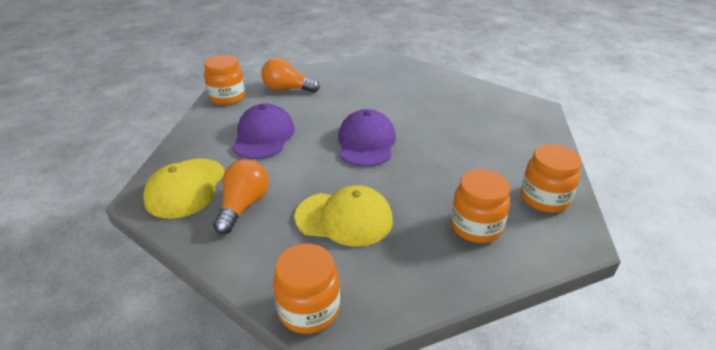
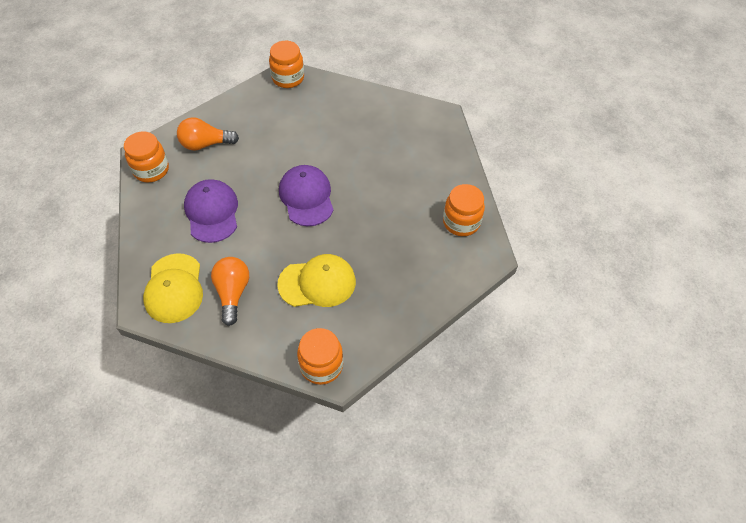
camera: 20 degrees left, 20 degrees up
(476, 227) = (416, 263): orange jar -> orange jar (288, 78)

